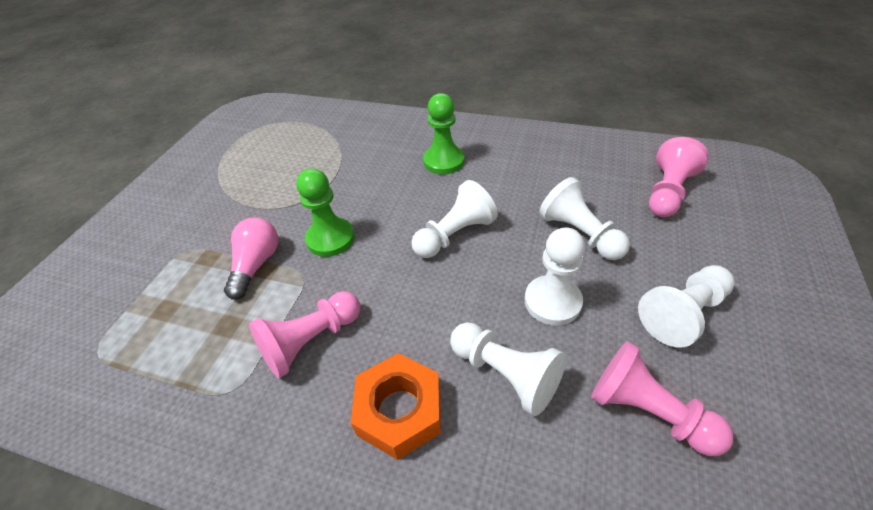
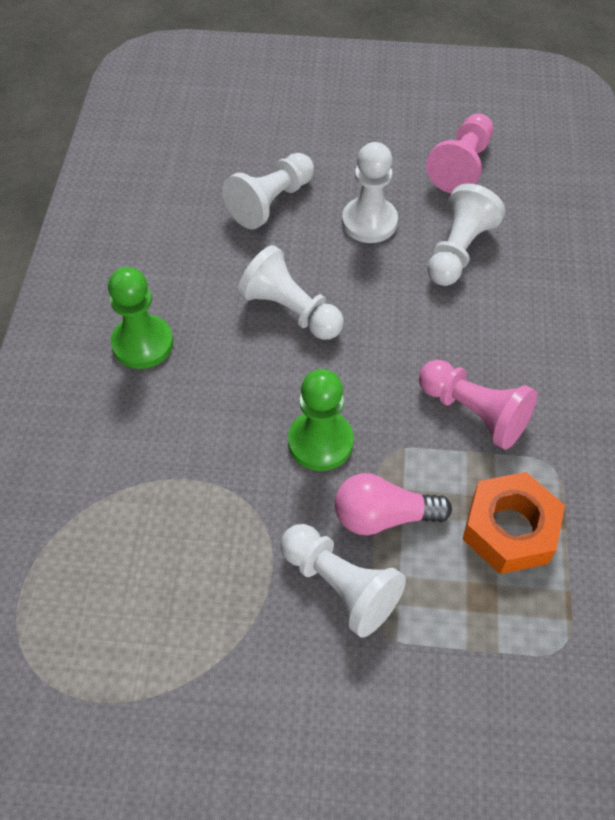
camera: 105 degrees left, 10 degrees up
(399, 411) = (519, 319): orange nut -> orange nut (509, 529)
(667, 192) = (193, 133): pink pawn -> none
(683, 314) = (360, 138): white pawn -> white pawn (340, 585)

